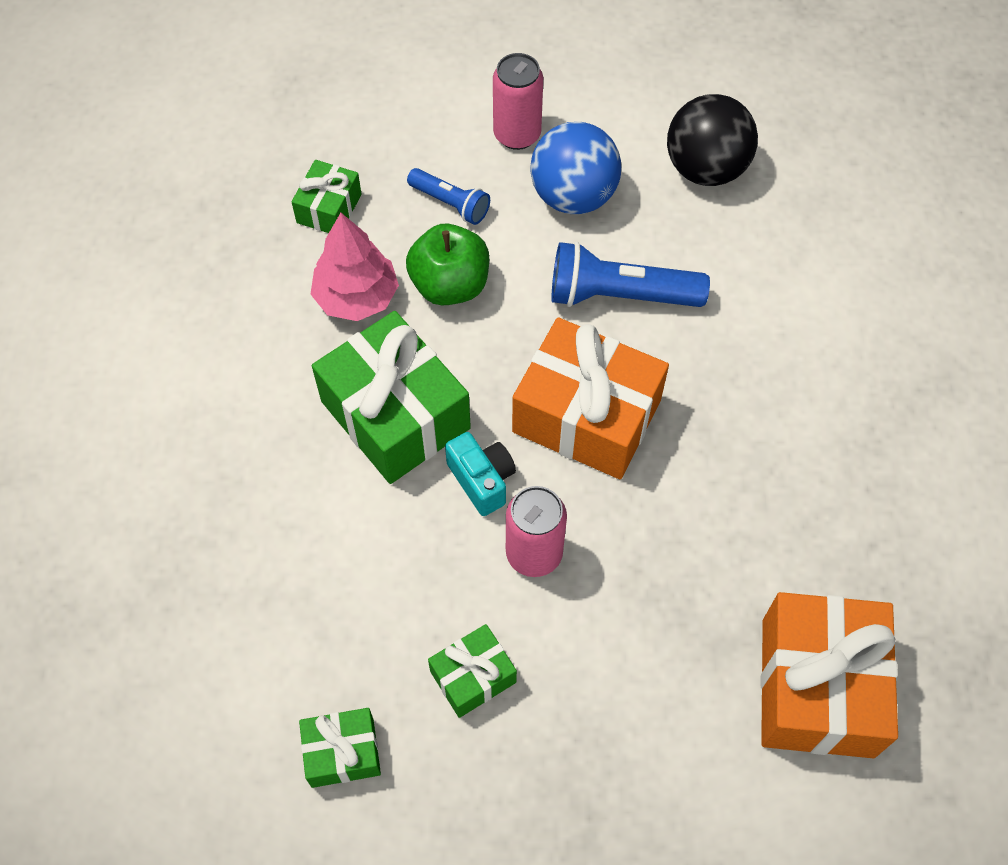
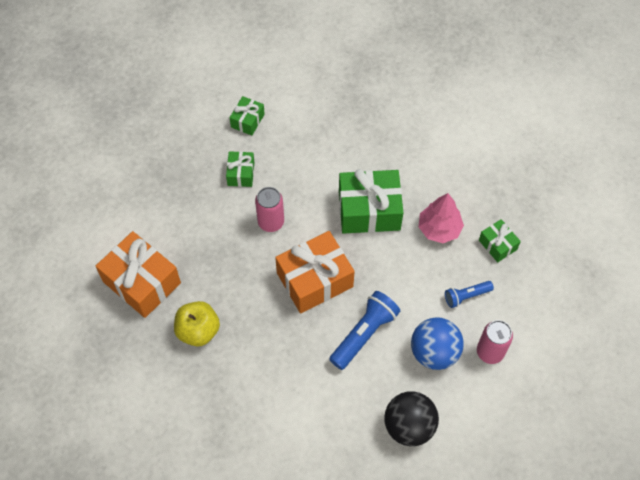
camera: 125 degrees right, 0 degrees up
(450, 285) = (419, 268): green apple -> none
(482, 480) = (315, 223): turquoise camera -> none
(816, 528) = (198, 331): none -> yellow apple

